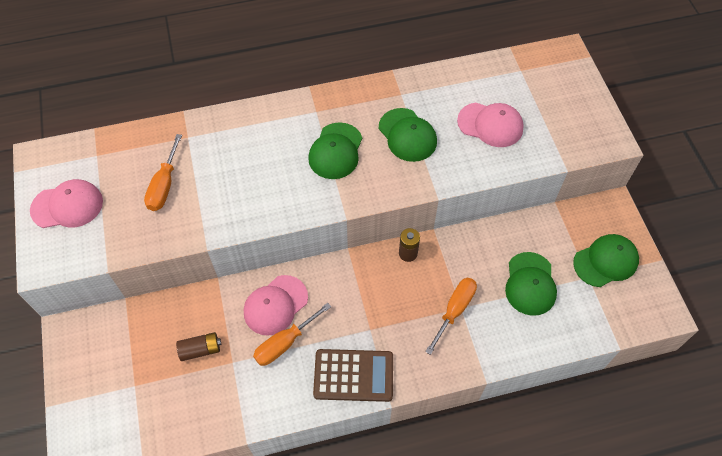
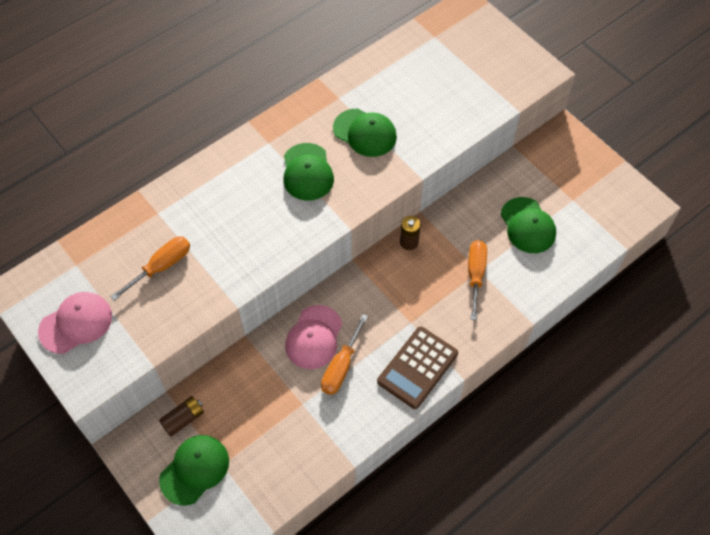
camera: 25 degrees left, 0 degrees up
(164, 185) = (162, 266): orange screwdriver -> orange screwdriver turned 120 degrees counterclockwise
(200, 350) = (266, 406): brown battery -> brown battery (183, 419)
(353, 375) = (417, 367): brown calculator -> brown calculator turned 150 degrees clockwise
(490, 125) = (433, 96): pink cap -> none
(606, 261) = (580, 180): green cap -> green cap (195, 470)

